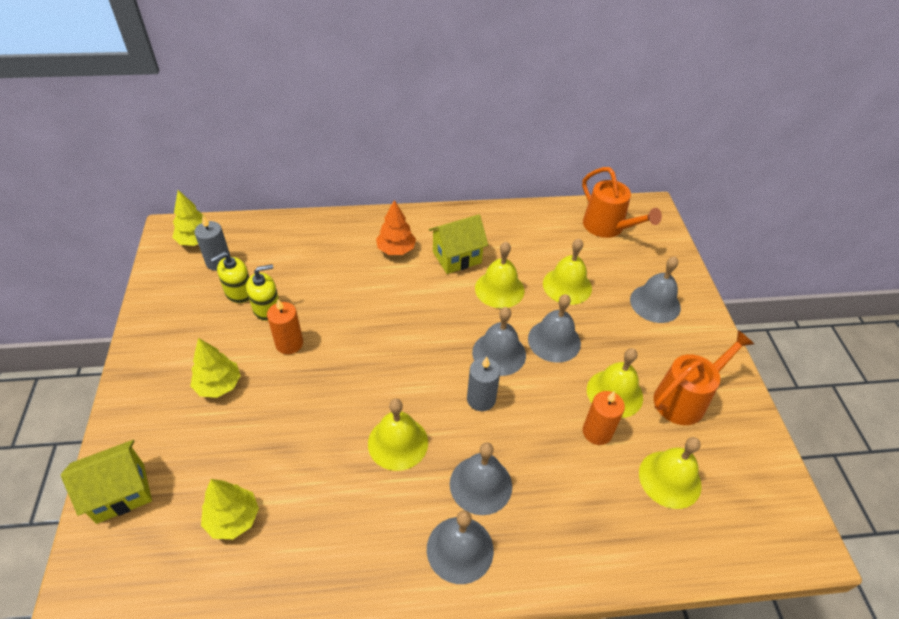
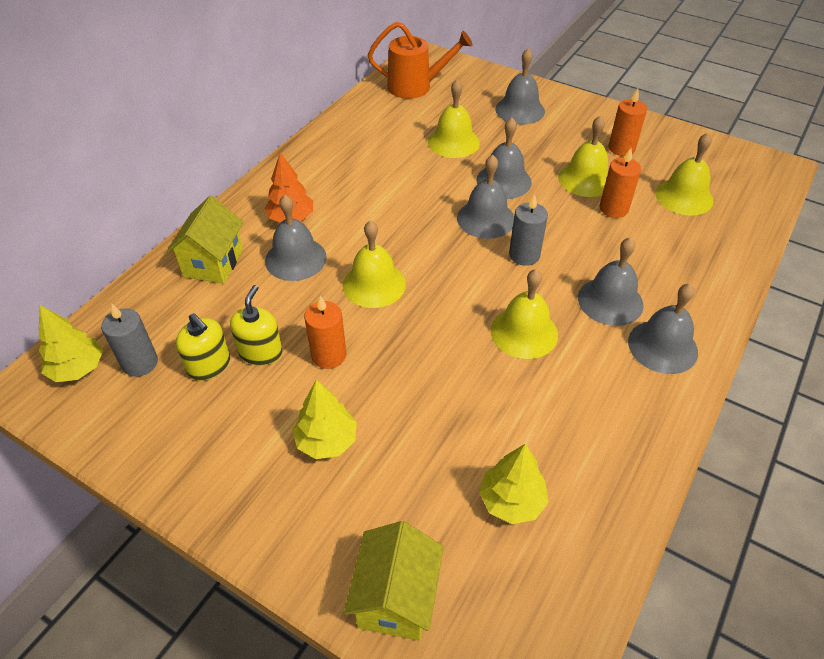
camera: 50 degrees left, 0 degrees up
(239, 292) = (209, 365): yellow soap dispenser -> yellow soap dispenser turned 45 degrees counterclockwise
(360, 275) = (295, 259): none -> grey bell
(457, 257) = (348, 185): yellow house -> yellow house (213, 263)
(499, 289) = (415, 180): yellow bell -> yellow bell (374, 284)
(685, 398) = (621, 148): orange watering can -> orange candle

